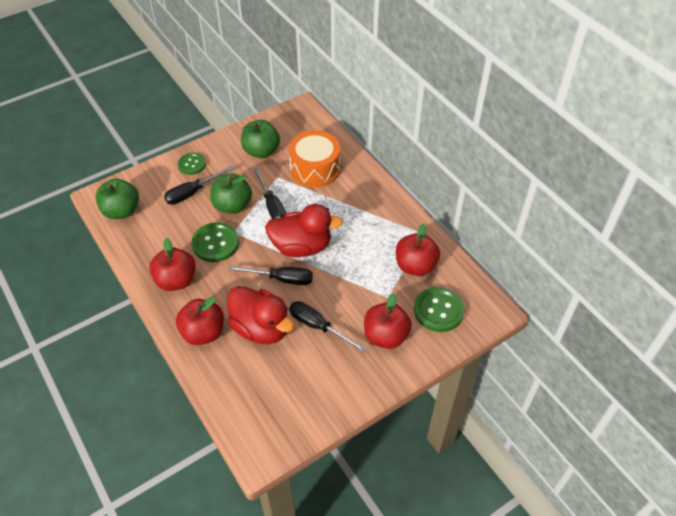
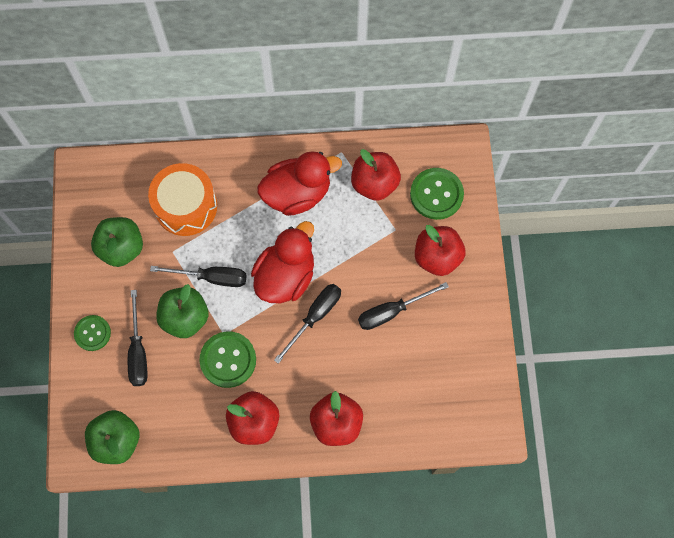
camera: 60 degrees left, 20 degrees up
(261, 328) = (363, 365): red duck -> red duck (297, 193)

